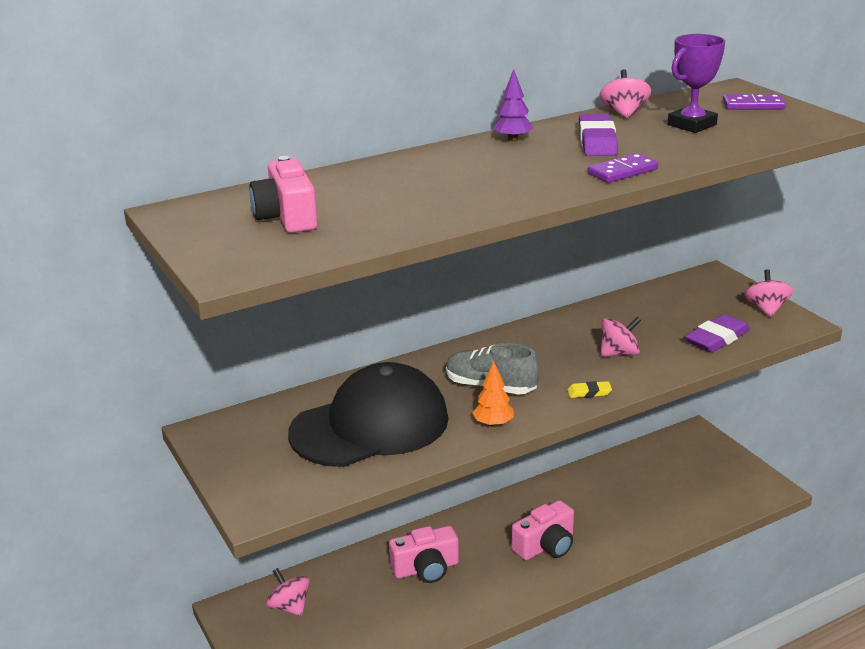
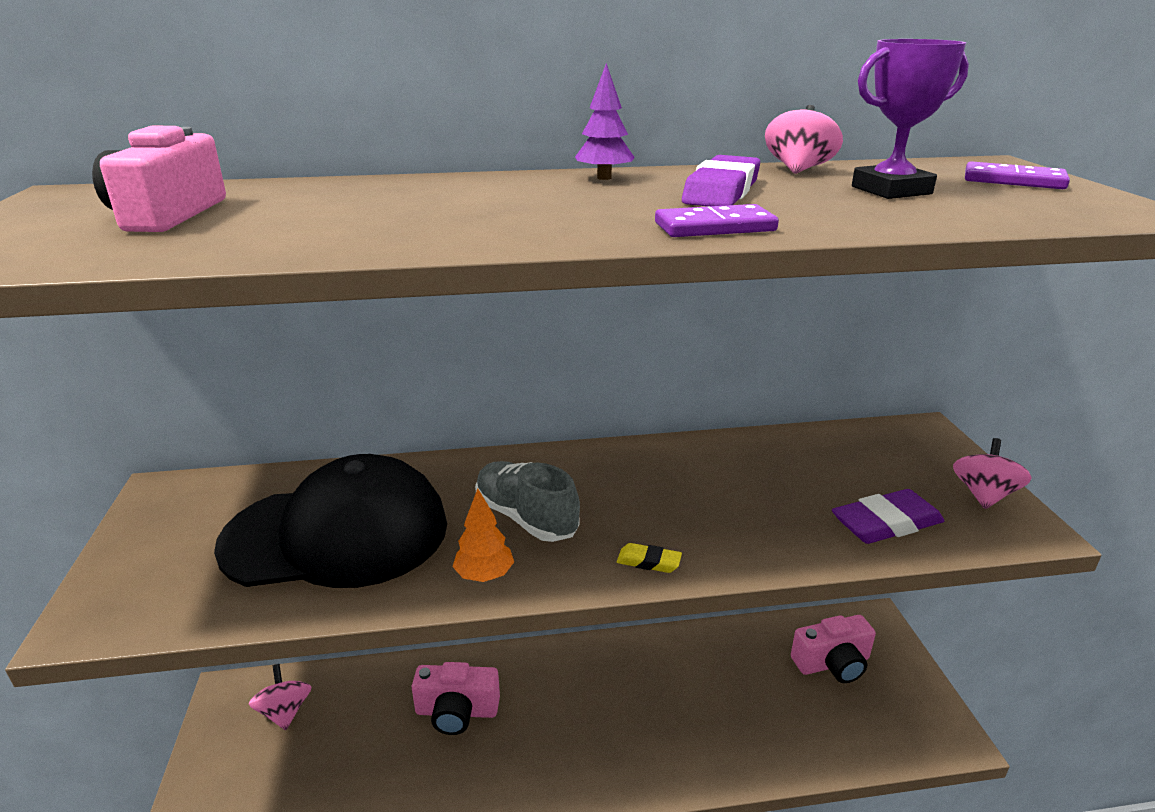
camera: 20 degrees right, 0 degrees up
(545, 546) = (611, 726): pink camera -> pink camera (832, 663)
(619, 353) = (729, 512): pink spinning top -> none

